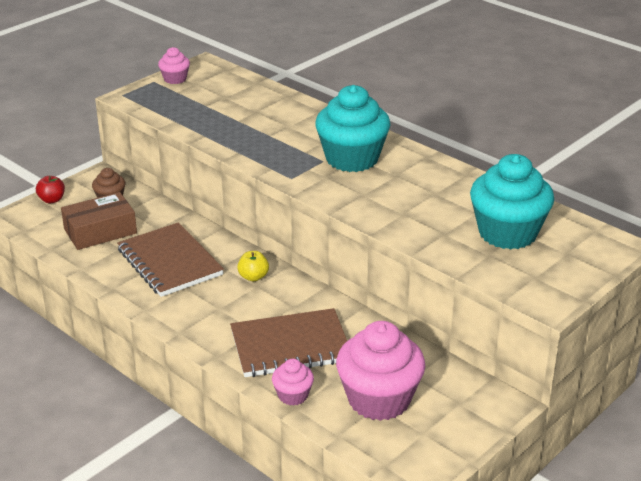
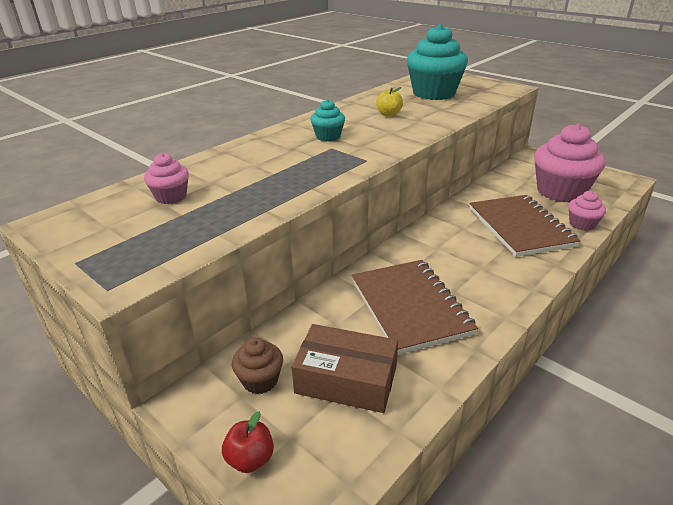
camera: 90 degrees left, 0 degrees up
(100, 231) = (346, 379): brown box -> brown box turned 45 degrees counterclockwise
(169, 262) = (410, 307): brown notebook -> brown notebook turned 75 degrees counterclockwise
(175, 79) = (81, 243): pink cupcake -> pink cupcake (171, 197)
(253, 277) = (424, 250): yellow apple -> yellow apple (388, 114)
(352, 159) = (328, 136): turquoise cupcake -> turquoise cupcake, size x0.48

